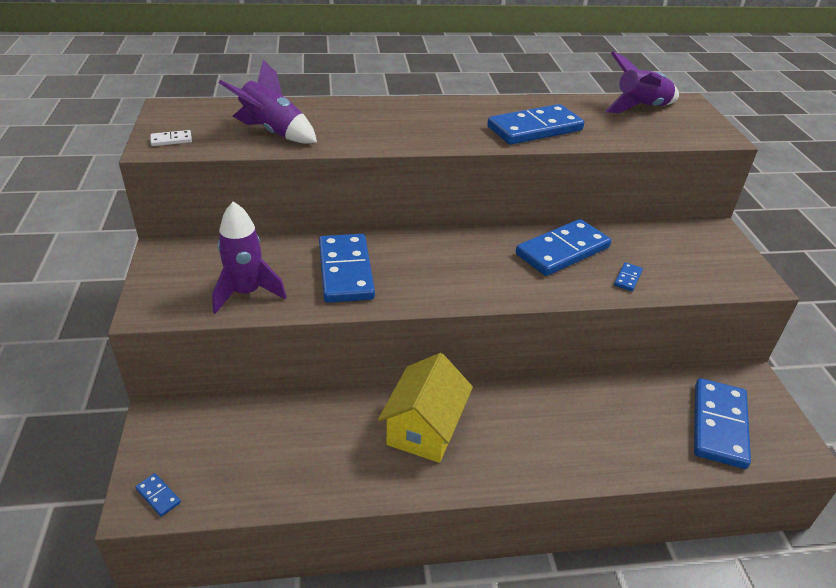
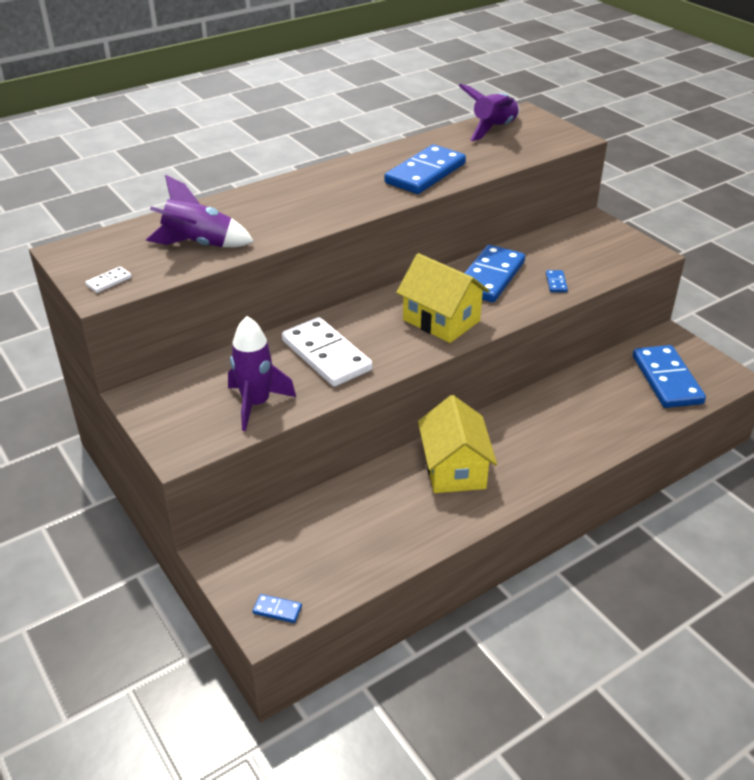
camera: 25 degrees left, 0 degrees up
(346, 271) = (326, 355): blue domino -> white domino
(479, 276) = (441, 320): none -> yellow house

